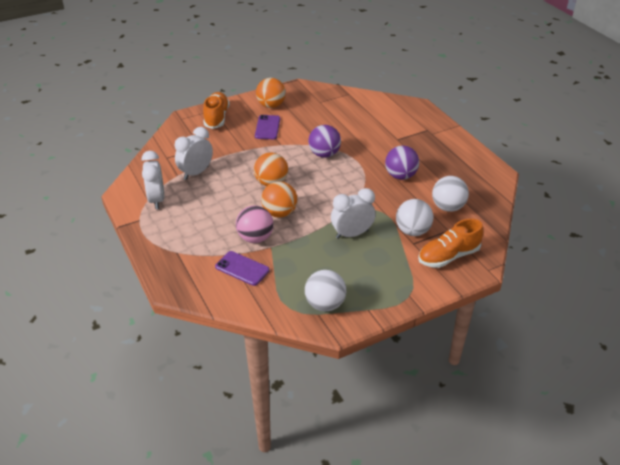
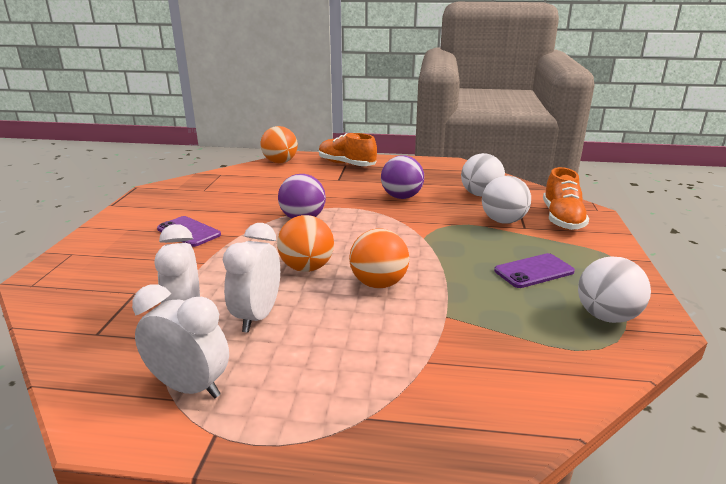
camera: 55 degrees left, 15 degrees down
(216, 117) = (94, 257): orange shoe -> orange shoe (346, 164)
(242, 268) = (475, 359): purple phone -> purple phone (534, 271)
(255, 238) = (413, 321): pink ball -> none
(271, 105) = (150, 215): orange ball -> orange ball (280, 162)
(352, 234) = (475, 253): white clock -> white clock (257, 316)

